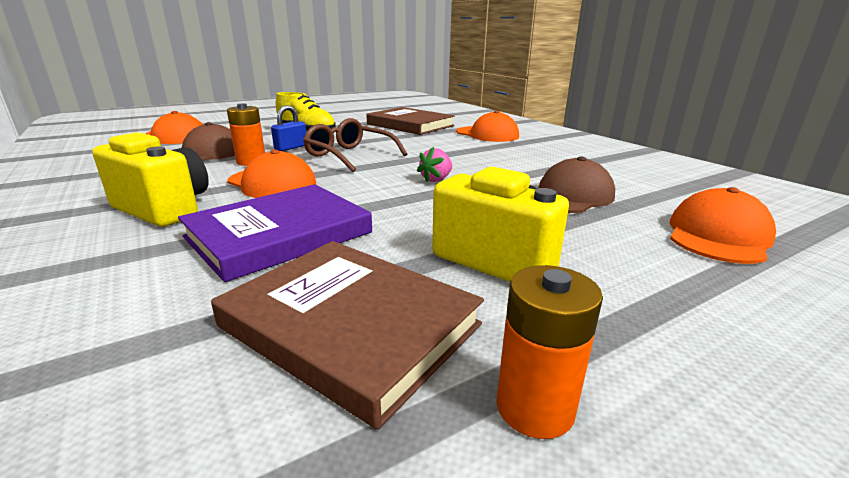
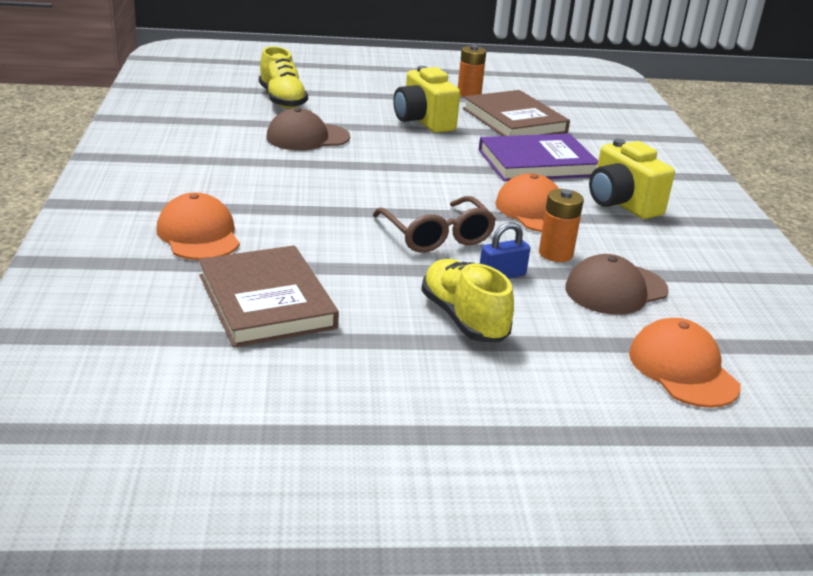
camera: 155 degrees left, 5 degrees up
(436, 179) = (385, 177): pink strawberry -> none
(718, 236) = (282, 100): orange cap -> yellow shoe

